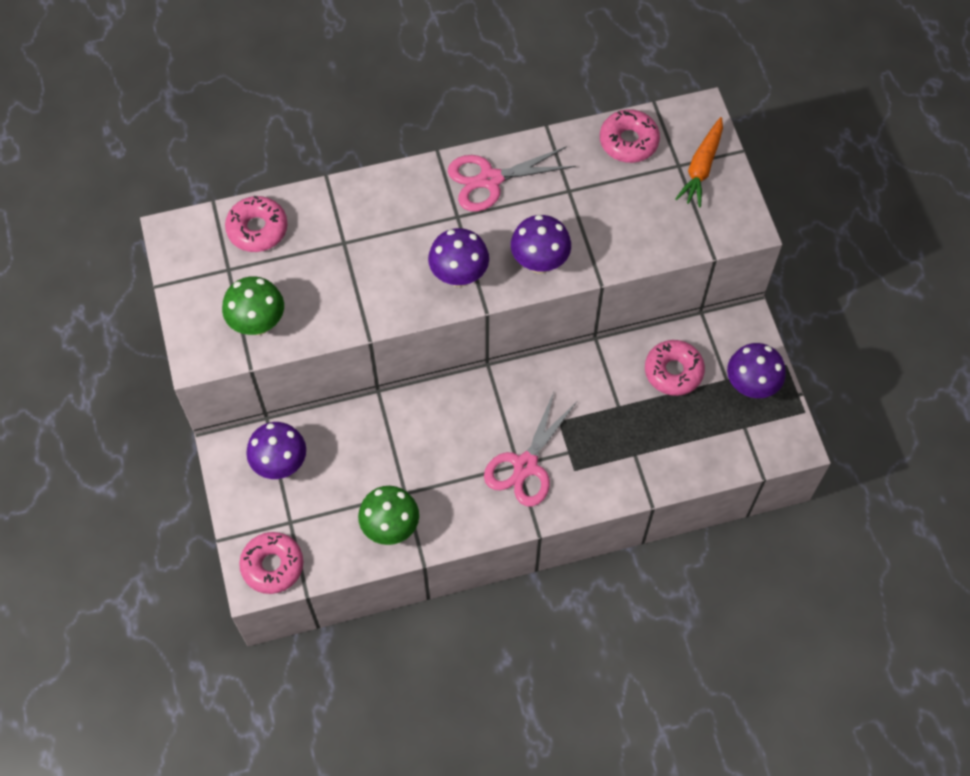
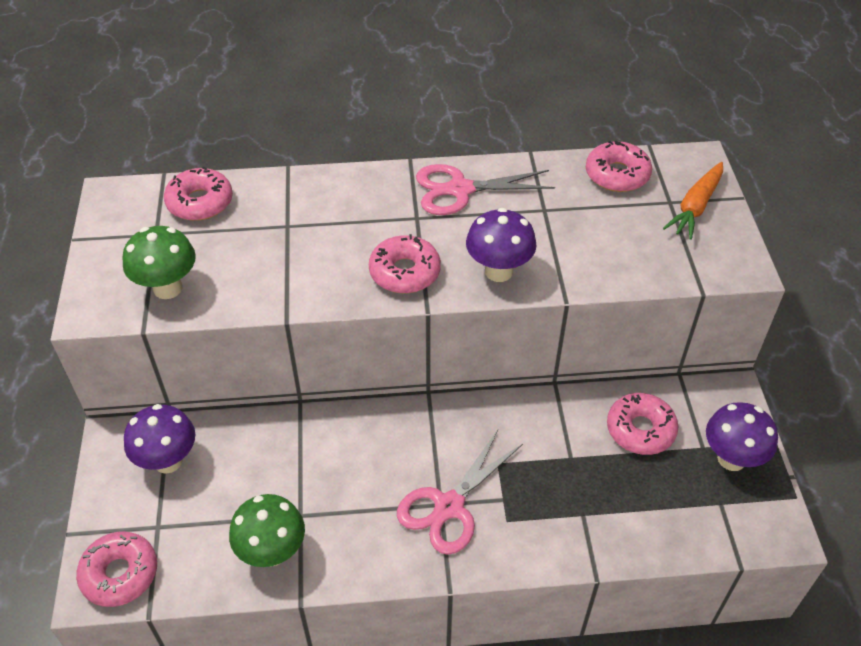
camera: 10 degrees right, 15 degrees down
(459, 276) = (405, 272): purple mushroom -> pink donut

